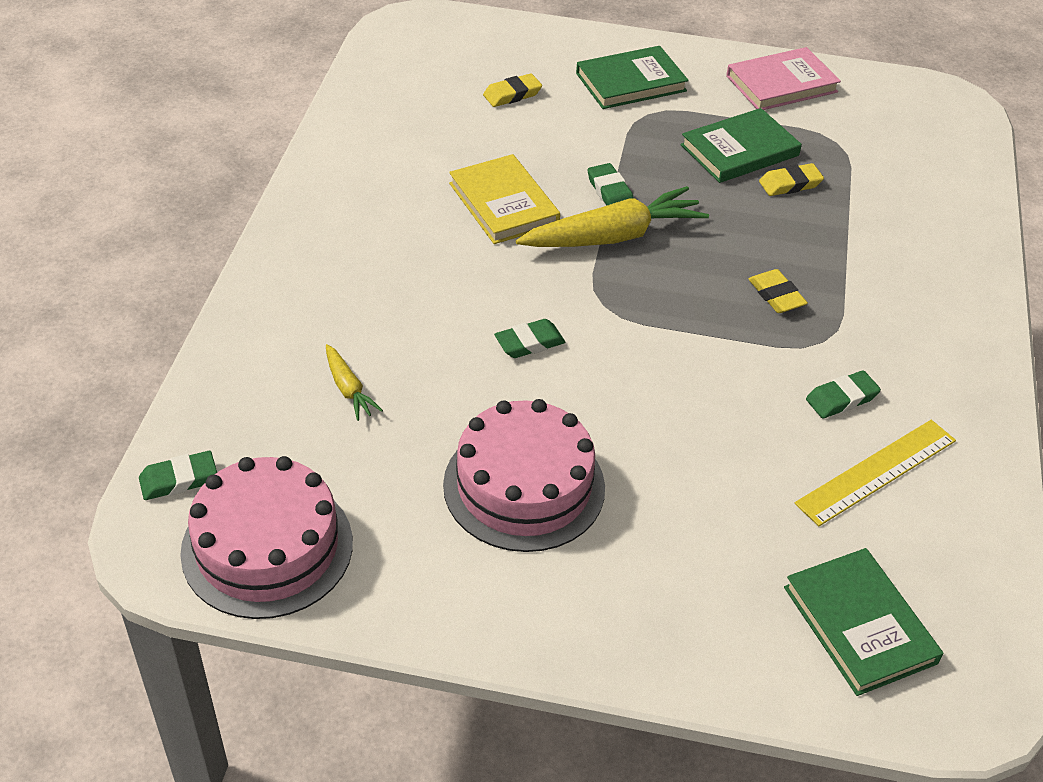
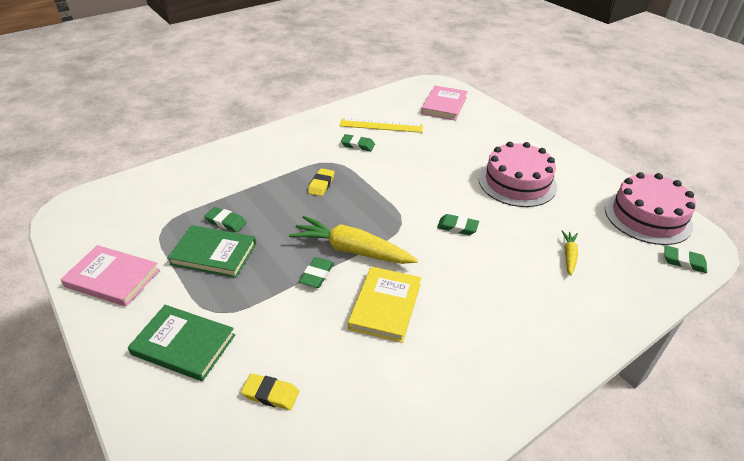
camera: 135 degrees left, 5 degrees down
(790, 184) = (226, 222): yellow eraser -> green eraser
(859, 625) = (444, 105): green book -> pink book

